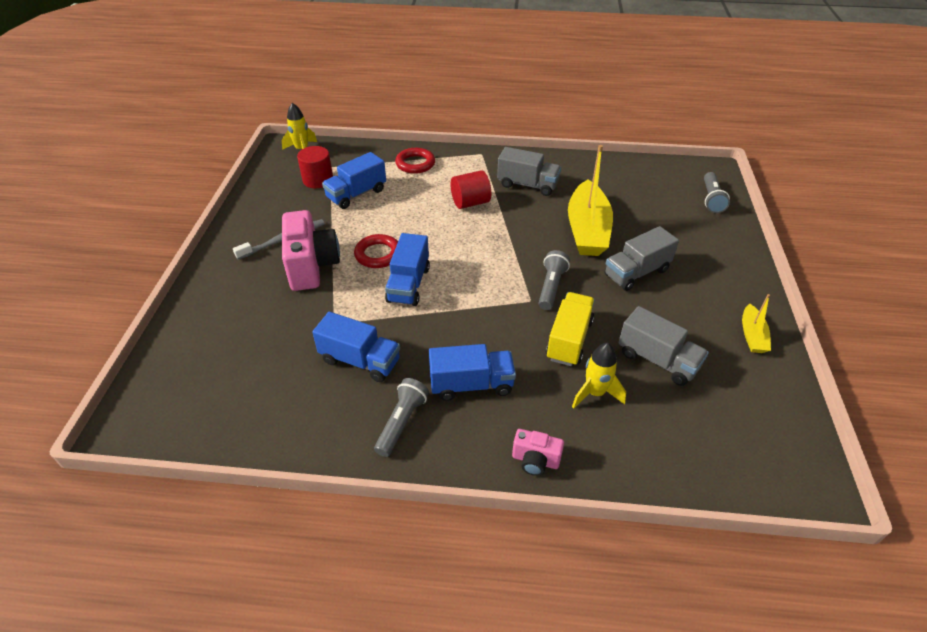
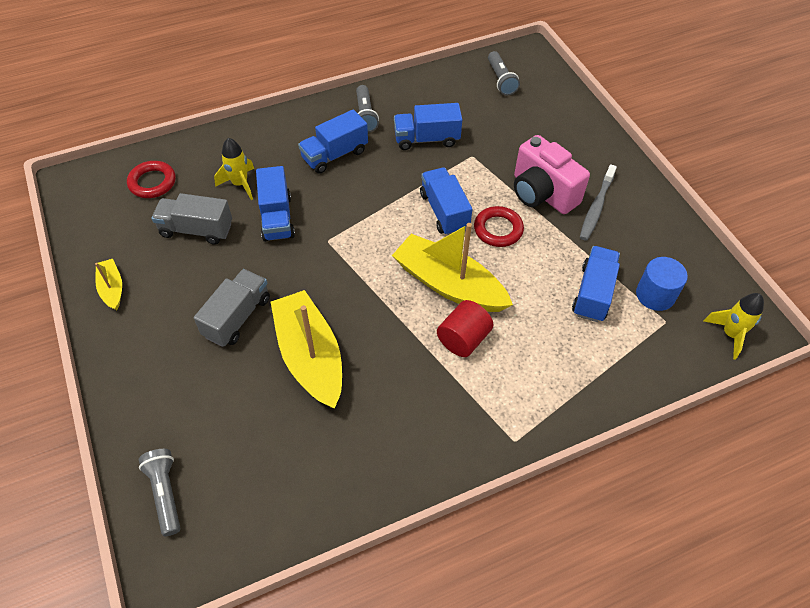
camera: 150 degrees right, 10 degrees up
(318, 180) = (655, 295): red cylinder -> blue cylinder
(415, 164) = (579, 377): red ring -> red ring (152, 182)
(452, 234) = (448, 284): none -> yellow boat
(527, 185) = (417, 404): grey truck -> none
(535, 460) = (265, 128): pink camera -> none
(551, 287) = (315, 263): grey flashlight -> grey flashlight (501, 80)
(569, 340) = (277, 218): yellow truck -> blue truck

